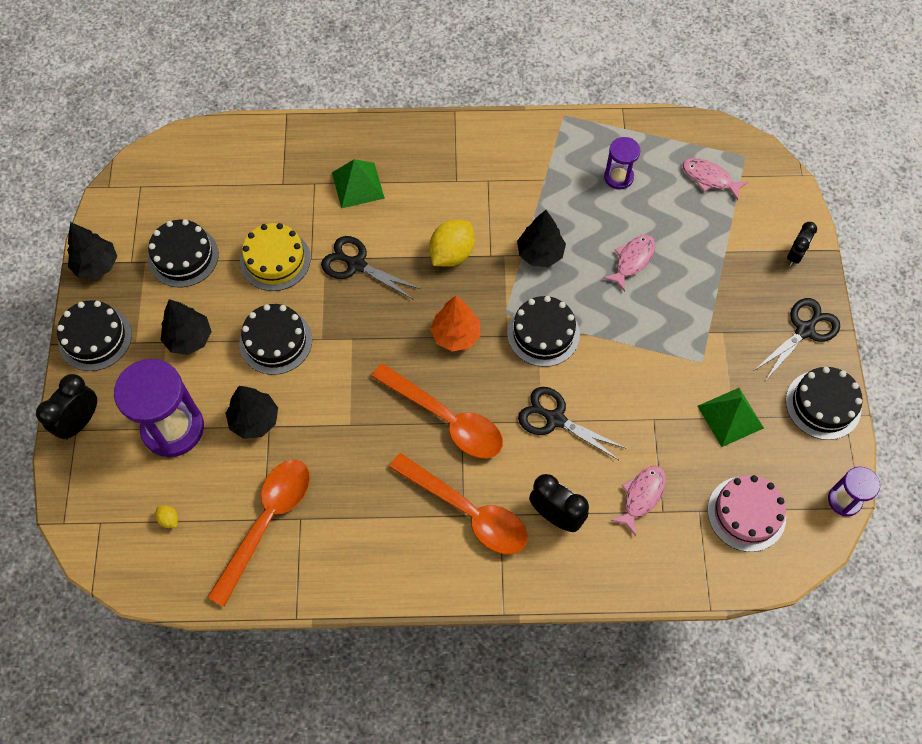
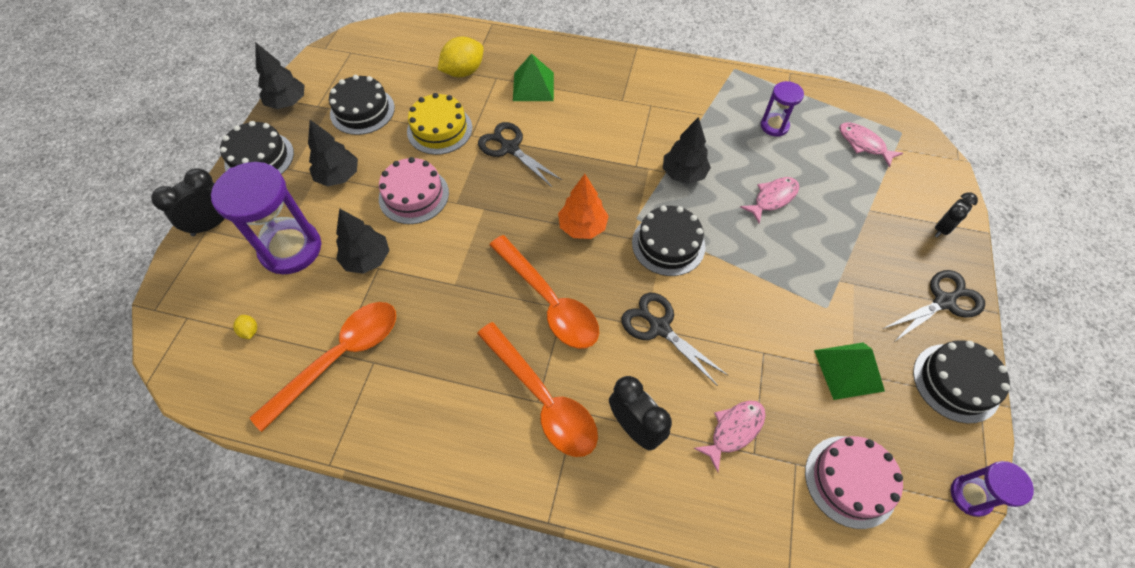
camera: 15 degrees right, 5 degrees down
(275, 341) = (414, 195): black cake -> pink cake
(452, 254) = (600, 157): yellow lemon -> yellow lemon (463, 72)

